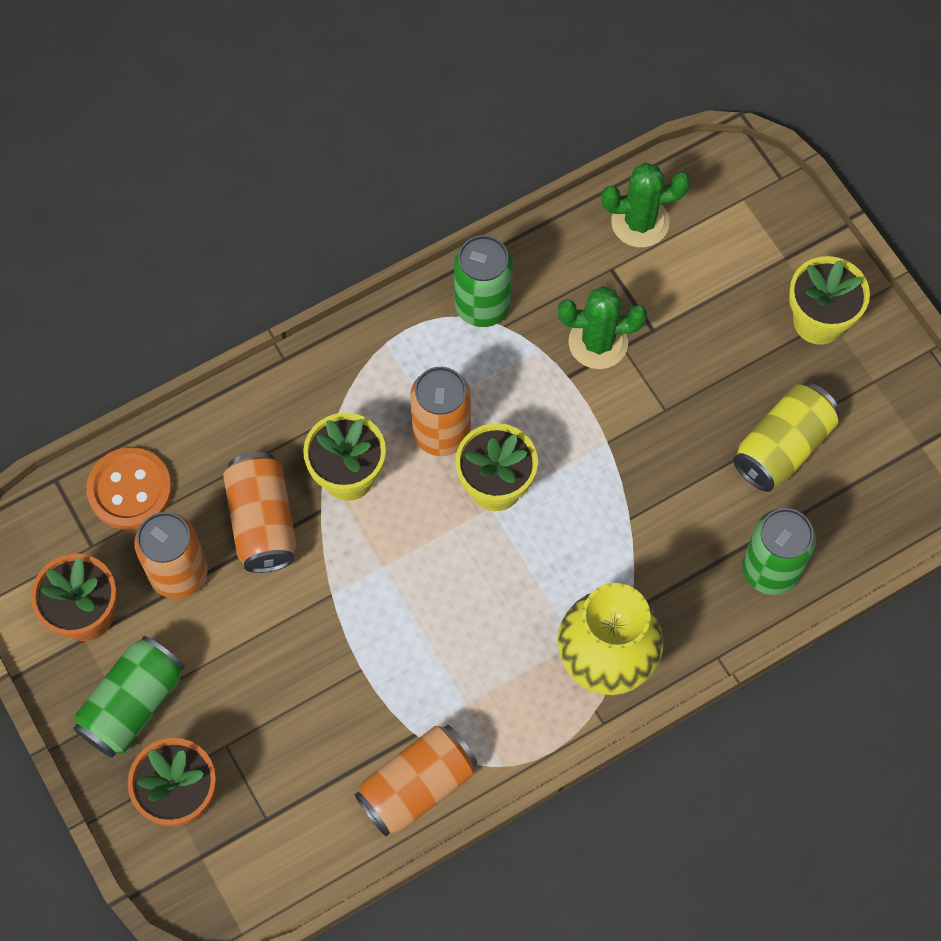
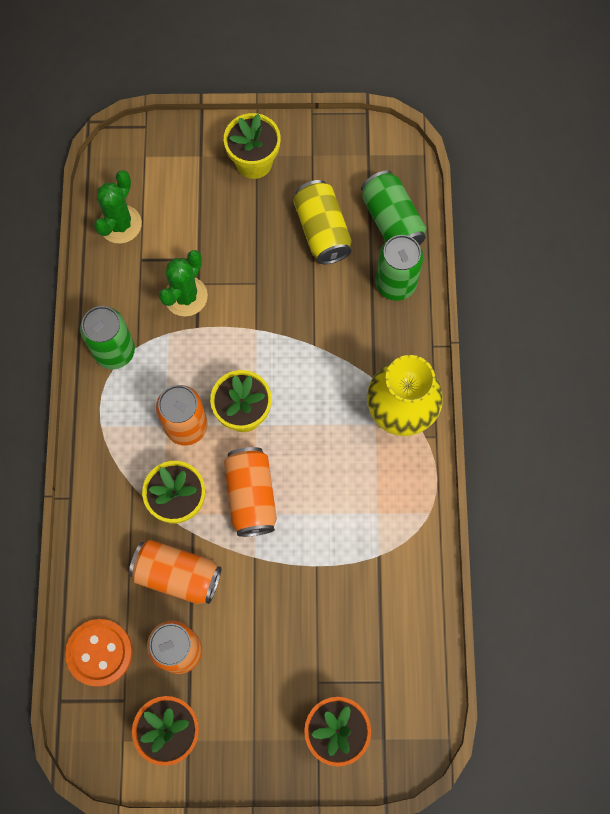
camera: 60 degrees left, 5 degrees up
(133, 704) = (254, 730): green can -> green can (392, 221)
(417, 786) = (413, 573): orange can -> orange can (251, 496)

